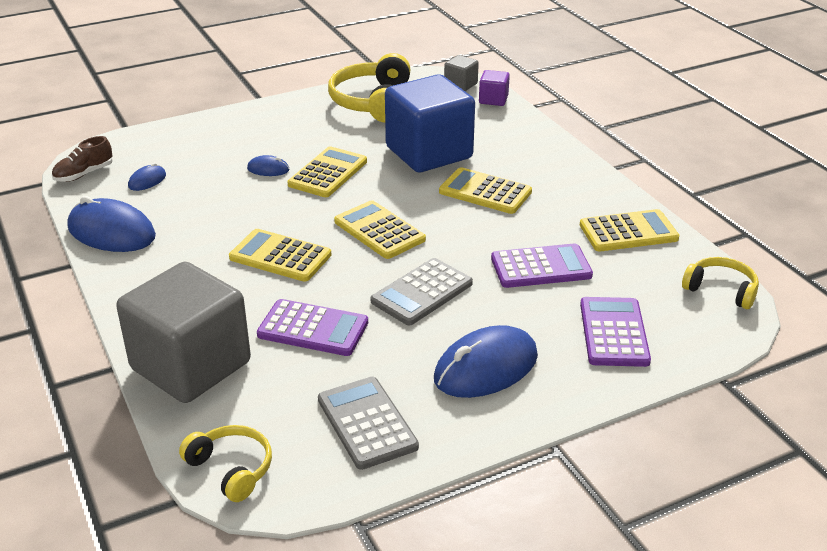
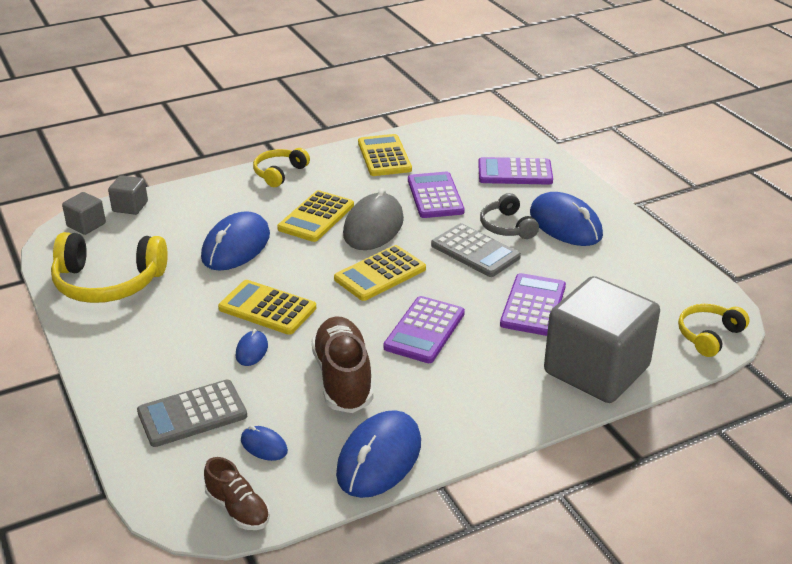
camera: 90 degrees left, 0 degrees up
(218, 213) = (343, 379): none -> brown shoe
(280, 256) = (424, 330): yellow calculator -> purple calculator
(367, 423) = (640, 275): grey calculator -> grey calculator (192, 414)
(429, 153) = (236, 246): blue cube -> blue mouse
(469, 226) = (373, 227): none -> grey mouse
(477, 319) = (507, 226): none -> grey headphones
(493, 100) = (130, 207): purple cube -> grey cube
(721, 290) = (459, 129): yellow headphones -> yellow headphones (279, 173)

